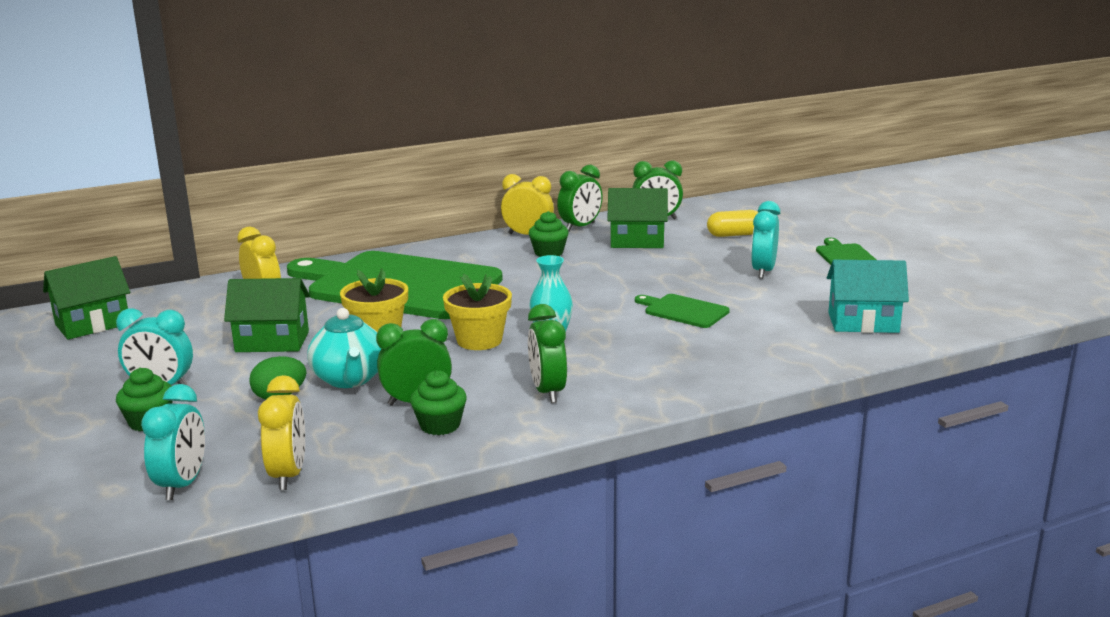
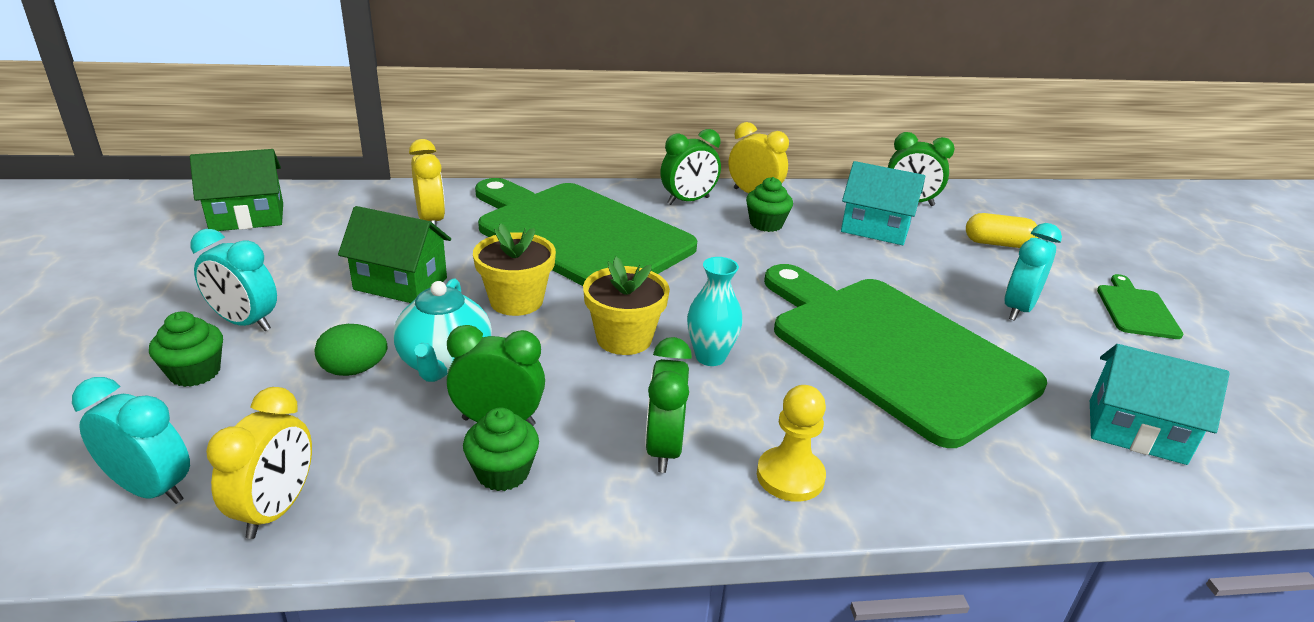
camera: 15 degrees right, 10 degrees up
(182, 485) = (151, 489): turquoise clock -> turquoise clock turned 90 degrees counterclockwise
(580, 227) = (817, 195): green clock -> green clock (688, 201)
(637, 241) = (875, 229): green house -> turquoise house
(643, 388) = (790, 476): none -> yellow pawn
(683, 311) = (893, 351): green cutting board -> green cutting board, size x2.45

